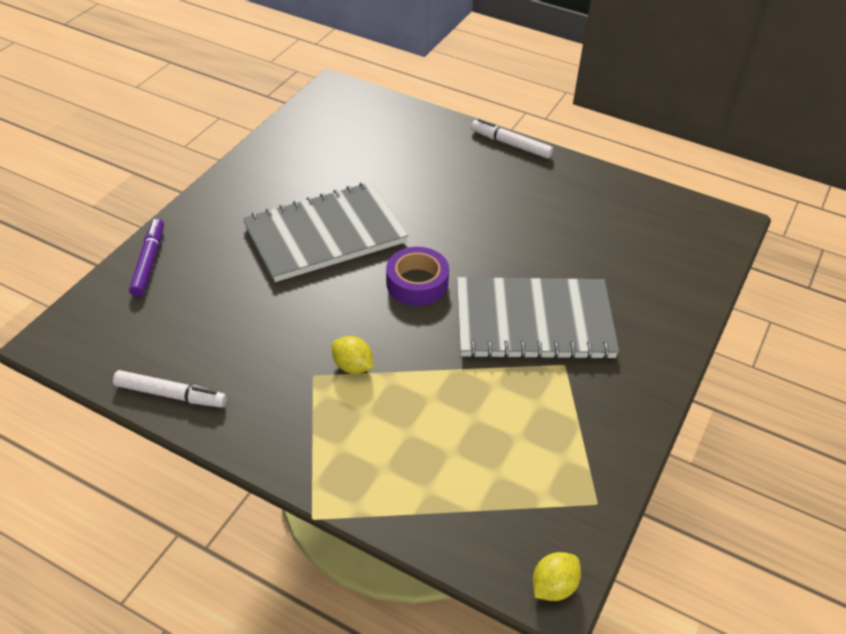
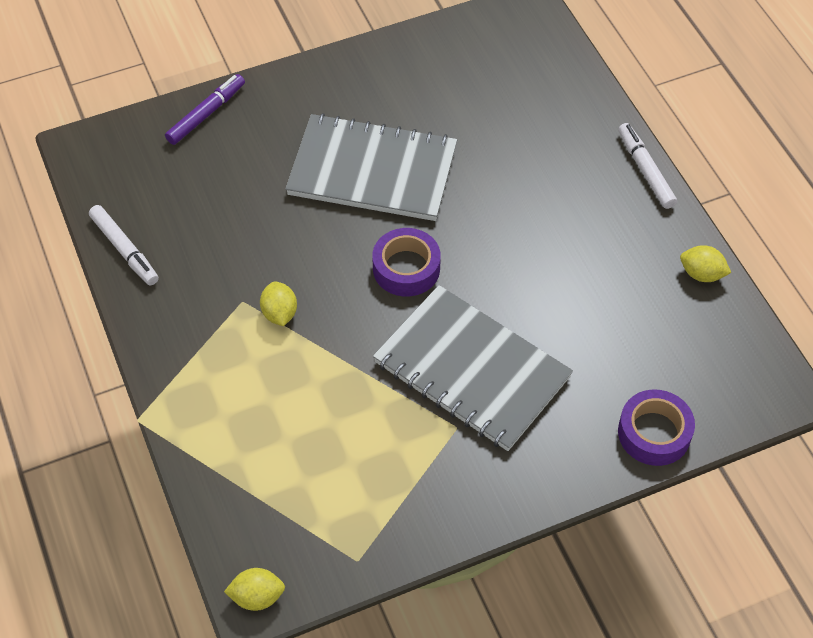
camera: 40 degrees right, 10 degrees up
(610, 184) = (701, 274): none -> yellow lemon
(688, 290) = (654, 433): none -> purple tape

